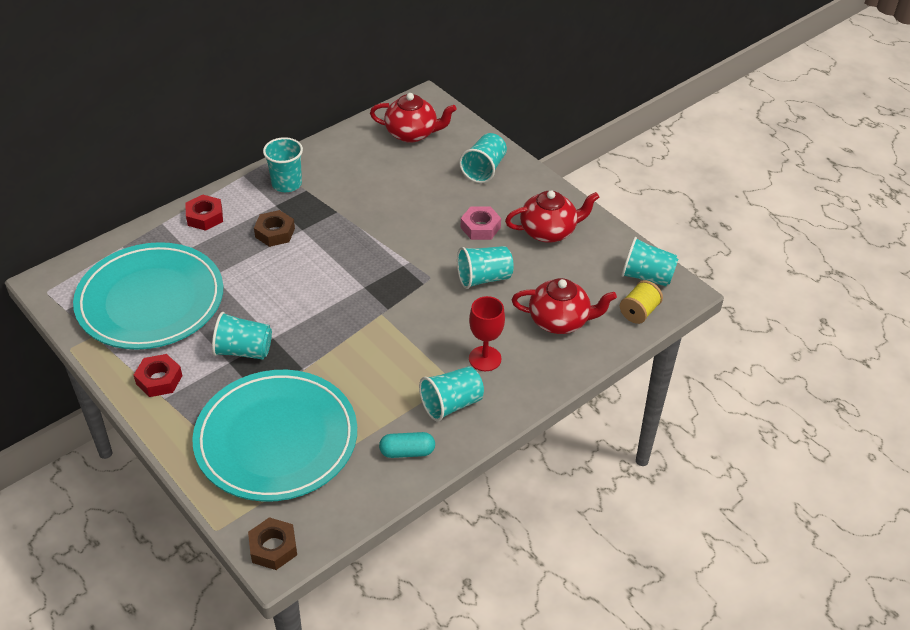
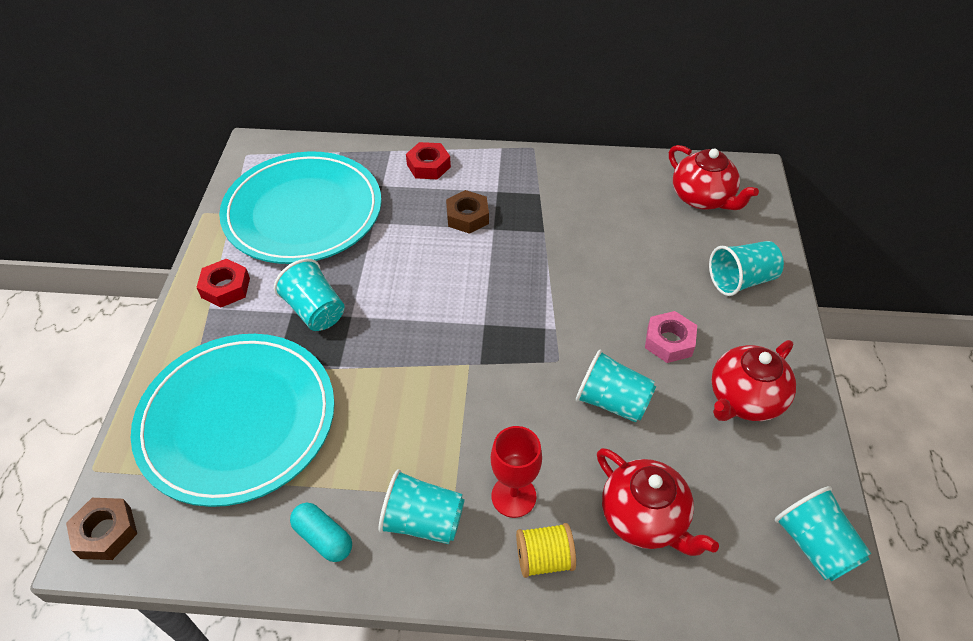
camera: 45 degrees right, 5 degrees up
(286, 184) = (529, 177): turquoise cup -> none
(549, 231) = (744, 399): red teapot -> red teapot turned 105 degrees clockwise
(639, 312) = (756, 585): yellow spool -> yellow spool (544, 558)

